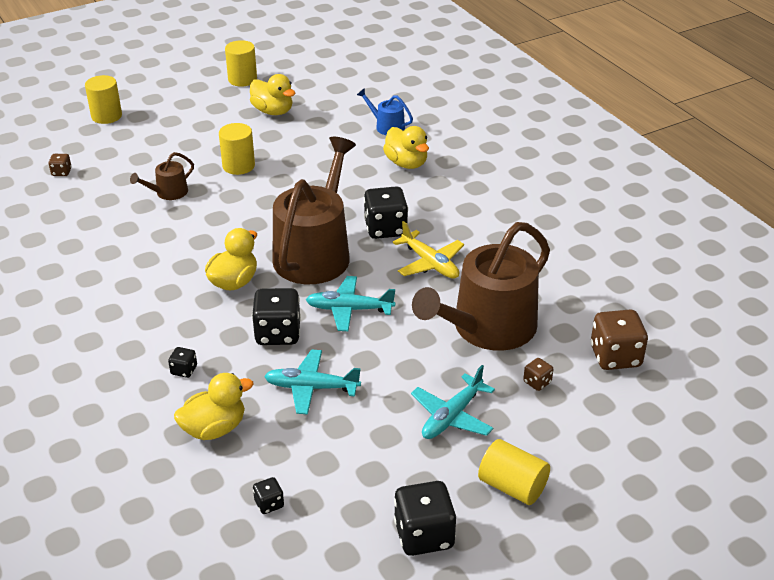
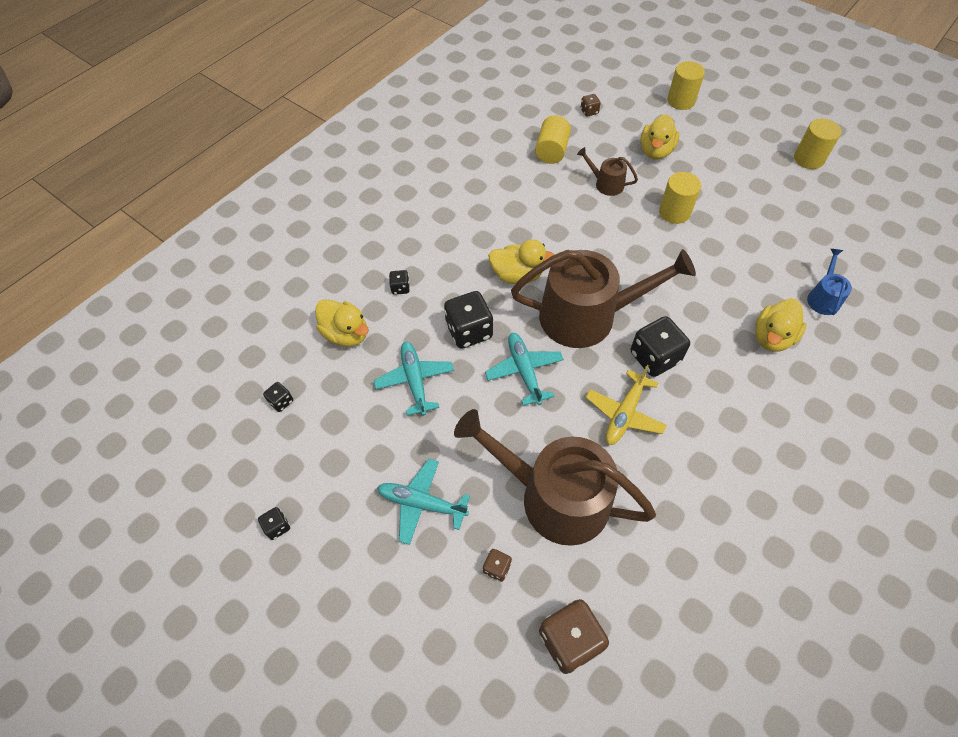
camera: 70 degrees right, 20 degrees up
(273, 111) = (775, 201): yellow duck -> yellow duck (655, 151)
(424, 535) = (277, 527): black dice -> black dice, size x0.49
(512, 486) = (352, 584): yellow cylinder -> yellow cylinder (551, 151)

